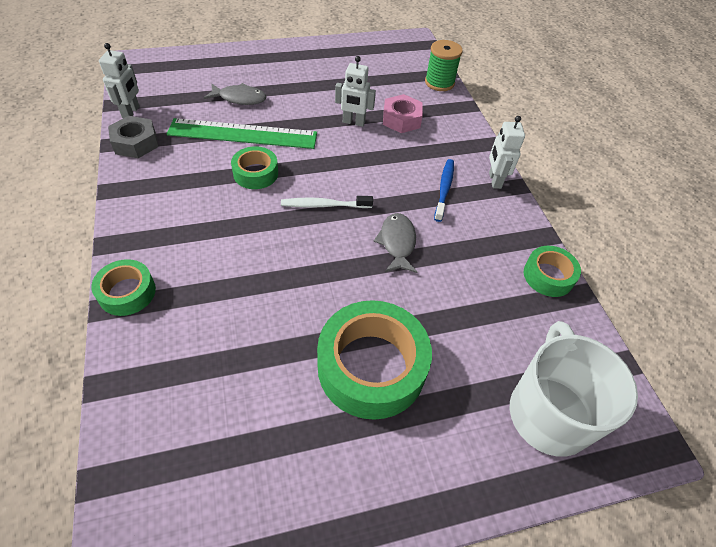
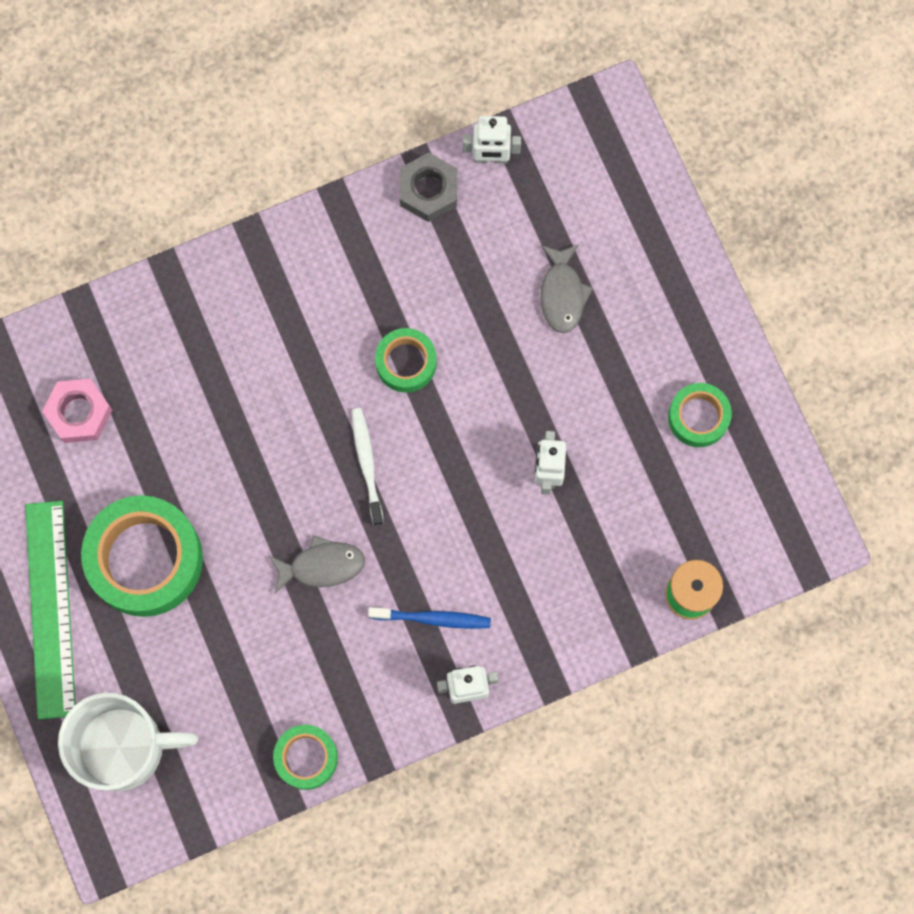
camera: 85 degrees right, 25 degrees up
(127, 292) = (190, 281): green tape -> green tape (698, 417)
(243, 134) = (482, 323): green ruler -> green ruler (51, 609)
(401, 119) = (574, 543): pink nut -> pink nut (79, 413)

